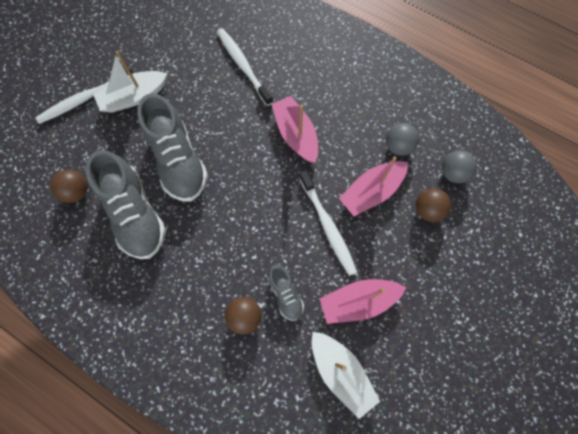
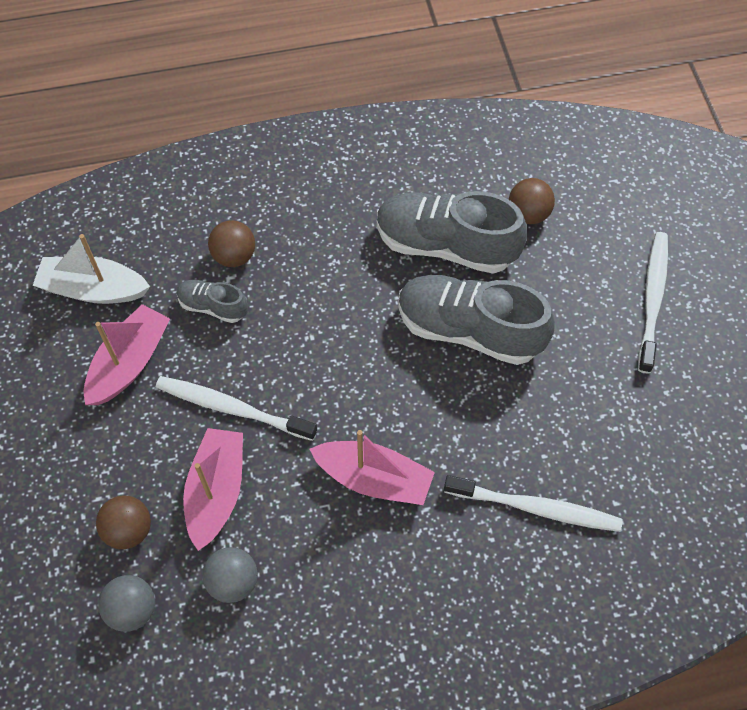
camera: 135 degrees right, 10 degrees down
(134, 97) = (605, 349): white boat -> none

